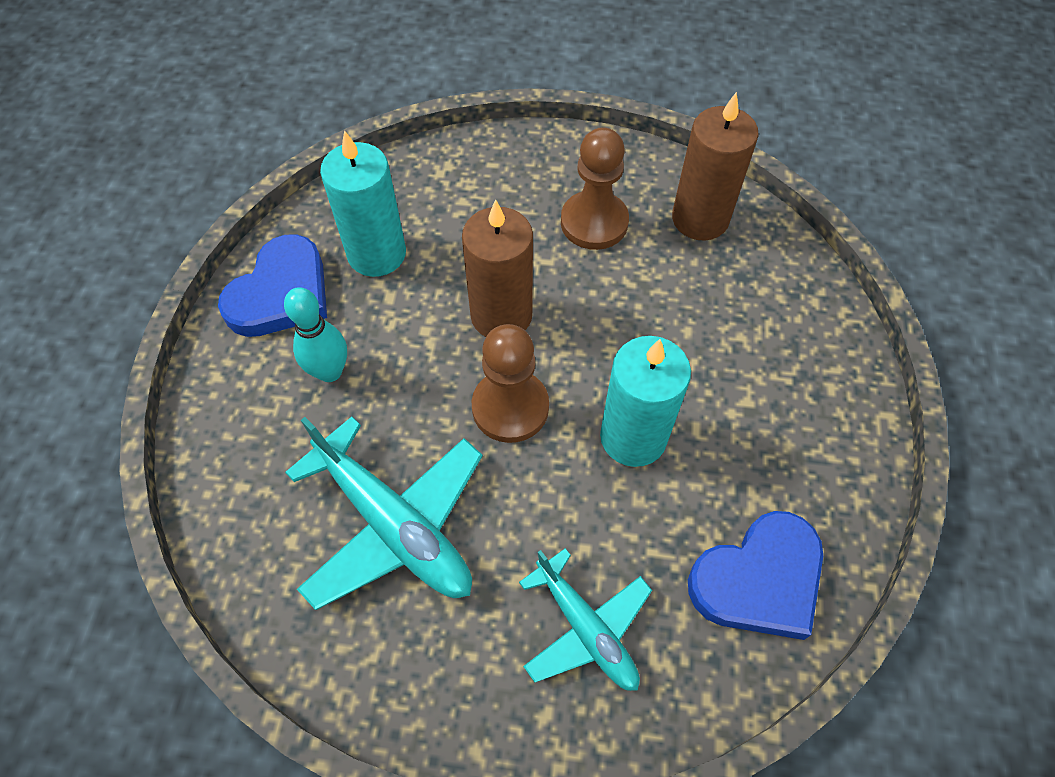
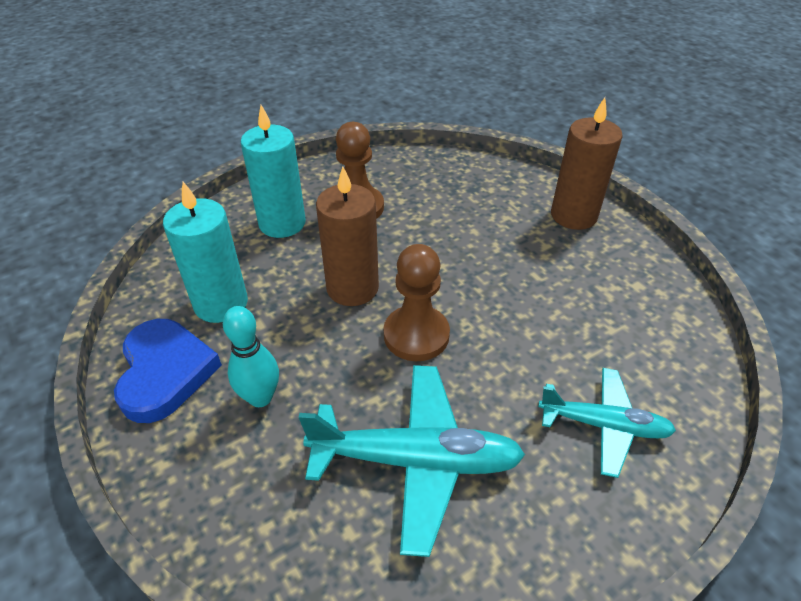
camera: 40 degrees left, 15 degrees down
(633, 437) = (507, 302): turquoise candle -> turquoise candle (282, 223)
(700, 219) = (418, 174): brown candle -> brown candle (573, 215)
(758, 579) = (655, 327): blue heart -> none

